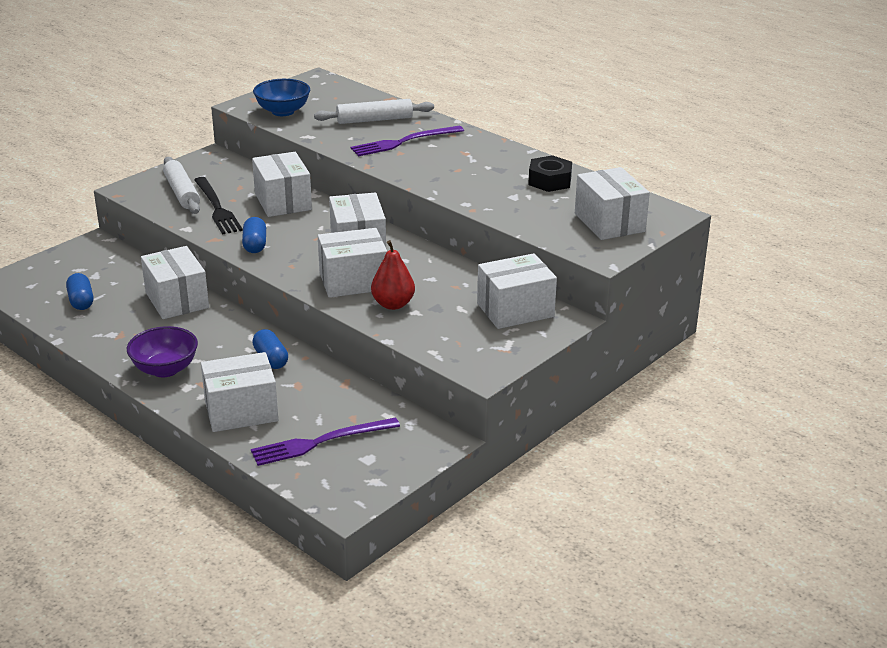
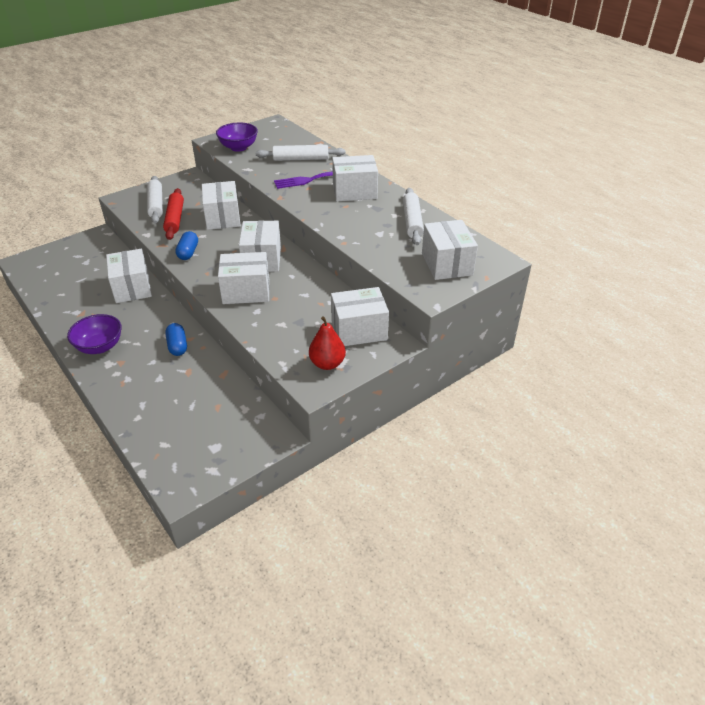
camera: 10 degrees right, 10 degrees up
(81, 301) = (67, 282): blue capsule -> none
(217, 208) = (175, 219): black fork -> red rolling pin
(241, 411) = (138, 390): white box -> white box (354, 191)
(283, 111) = (238, 147): blue bowl -> purple bowl
(320, 442) = (185, 427): purple fork -> none
(393, 304) = (268, 315): red pear -> red pear (327, 363)
(550, 181) = (412, 222): black nut -> white rolling pin

